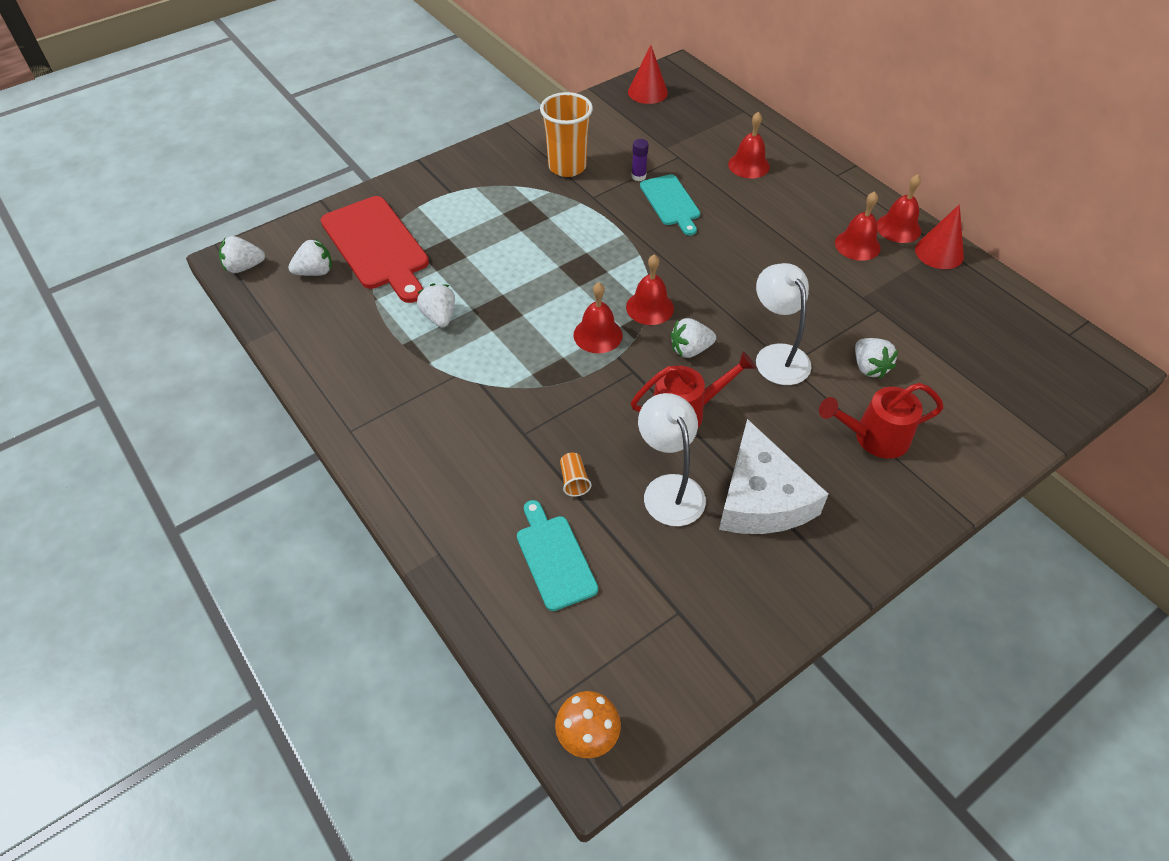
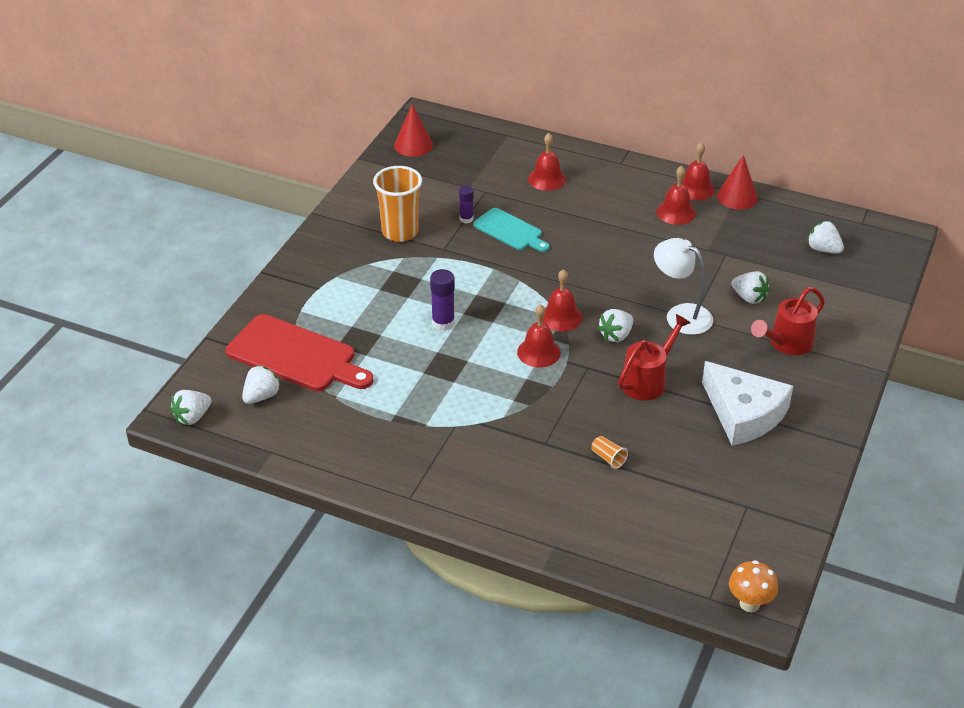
camera: 30 degrees left, 10 degrees down
(439, 317) = (402, 388): white strawberry -> white strawberry (823, 249)
(532, 268) = (443, 323): none -> purple glue stick
(554, 558) = (637, 512): turquoise cutting board -> none
(669, 489) = (678, 435): white lamp -> none

